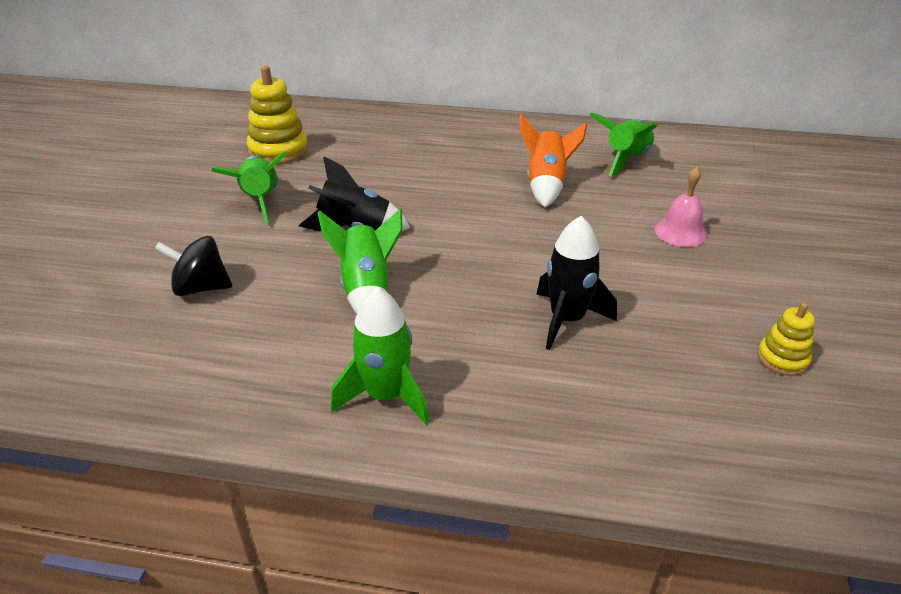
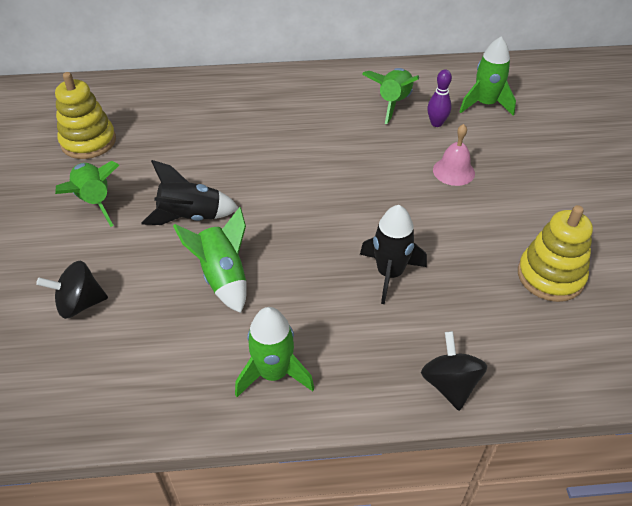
camera: 15 degrees left, 10 degrees up
(546, 185) = (336, 141): orange rocket -> none
(608, 454) = (450, 384): none -> black spinning top
(672, 184) = (436, 123): none -> purple bowling pin
(739, 175) = (485, 104): none -> green rocket
(782, 359) = (550, 276): yellow stacking toy -> yellow stacking toy, size x1.82

